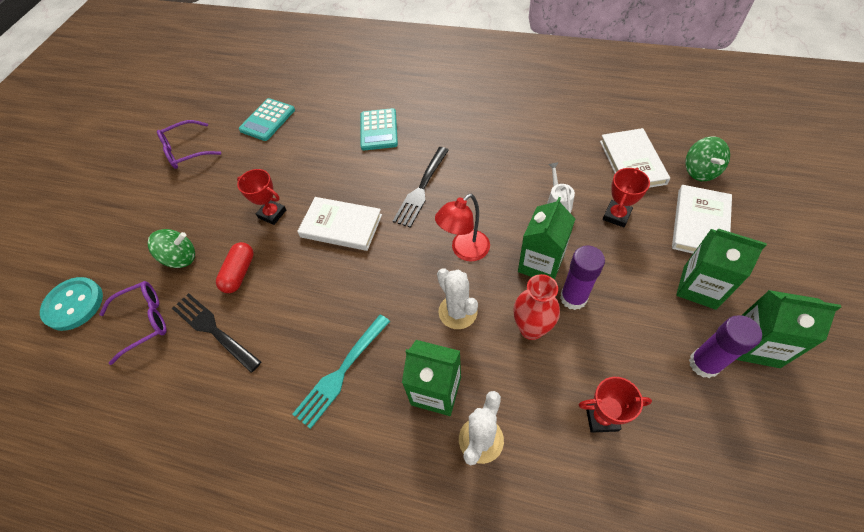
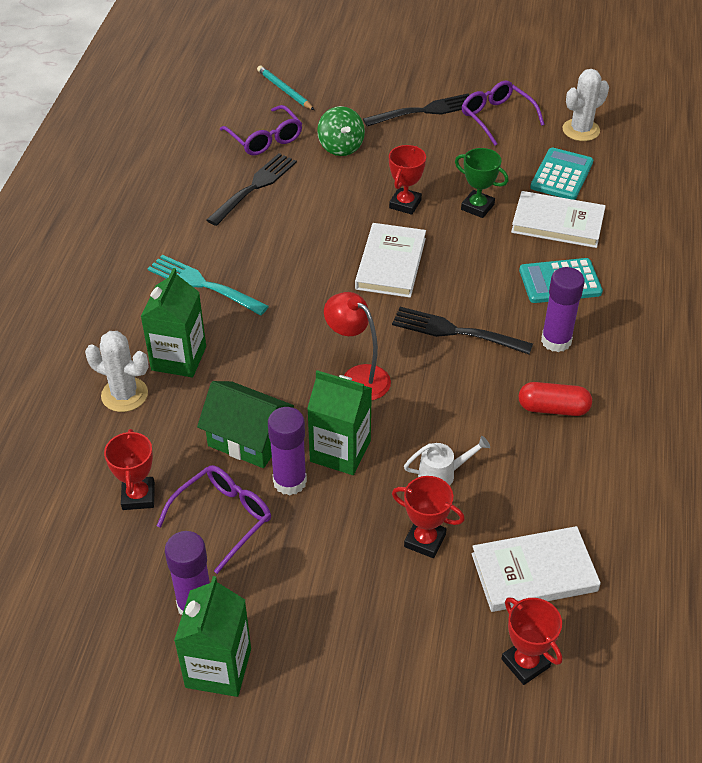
camera: 80 degrees right, 10 degrees down
(74, 304) = (284, 90): turquoise button -> turquoise pencil
(157, 196) = (424, 111): none -> black fork
(239, 273) = (322, 193): red capsule -> red capsule (553, 408)
(267, 120) = (561, 175): turquoise calculator -> turquoise calculator turned 90 degrees clockwise
(289, 169) = (477, 207): none -> green trophy
(435, 136) = (556, 341): none -> purple glue stick
(457, 312) = (272, 373): white cactus -> white cactus (581, 130)
(531, 329) = (248, 439): red vase -> green house
(616, 346) = (223, 518): none -> purple glasses
(699, 287) = (305, 621): green carton -> none
(700, 171) = (525, 663): green spinning top -> red trophy
(700, 224) = (415, 642): white book -> white book (557, 223)

